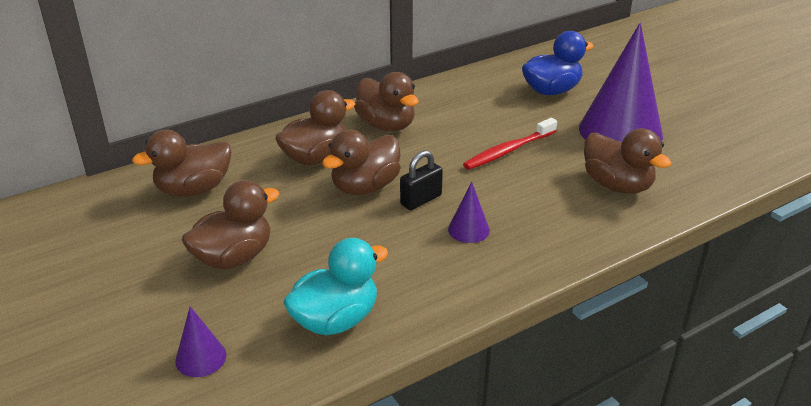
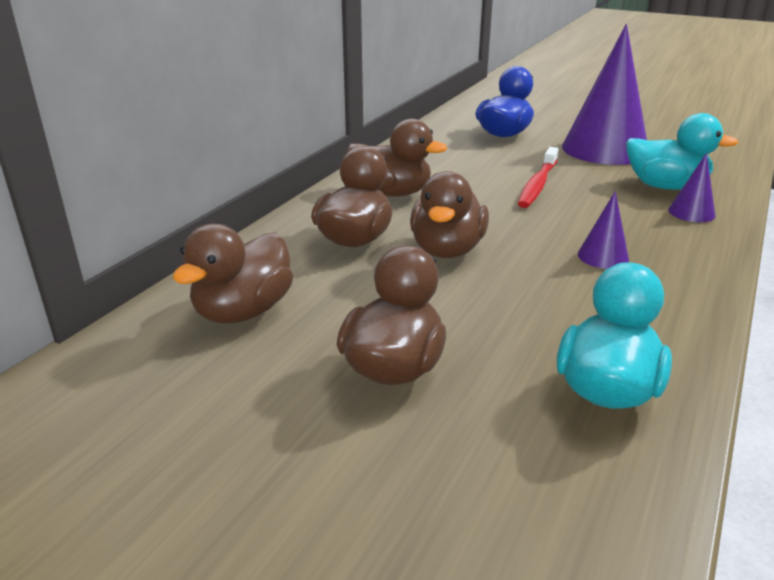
camera: 30 degrees left, 5 degrees down
(201, 358) = (514, 506): purple cone -> purple cone (691, 212)
(421, 200) = (519, 245): black padlock -> none
(617, 185) = (665, 186): brown duck -> turquoise duck

